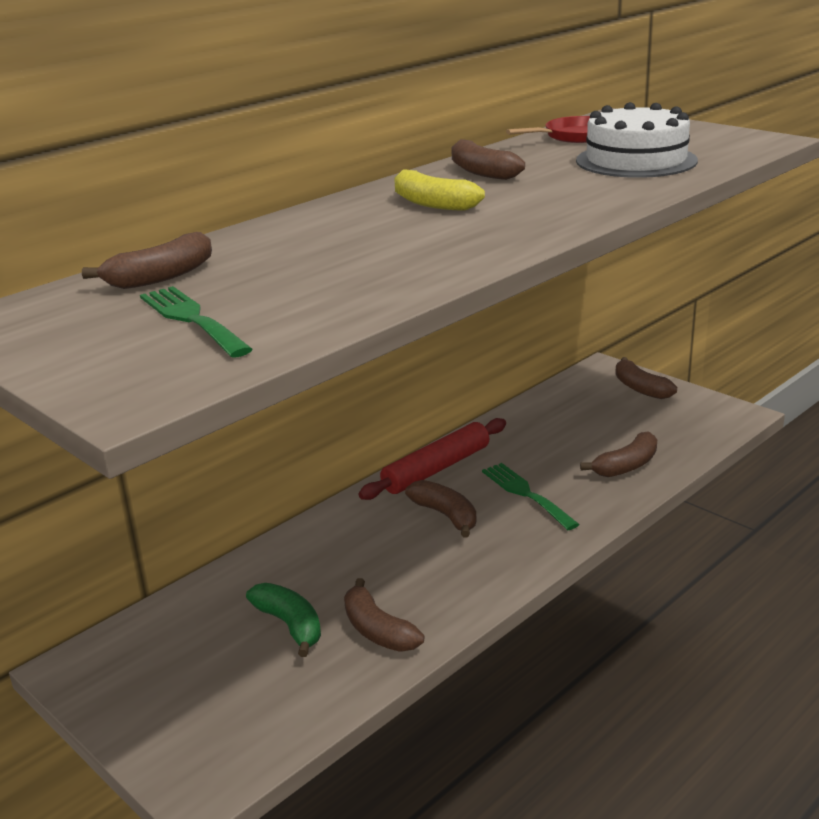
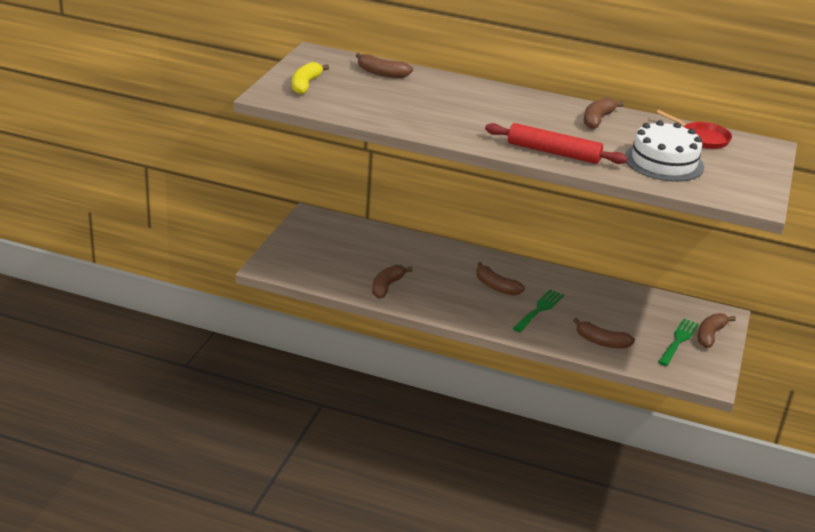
camera: 60 degrees right, 5 degrees up
(191, 319) = (343, 89): green fork -> green fork (678, 340)
(290, 625) = (373, 261): green banana -> none
(432, 204) = (529, 114): yellow banana -> yellow banana (305, 85)
(437, 469) = (540, 274): red rolling pin -> red rolling pin (553, 152)
(446, 515) = (496, 286): brown banana -> brown banana turned 105 degrees clockwise

